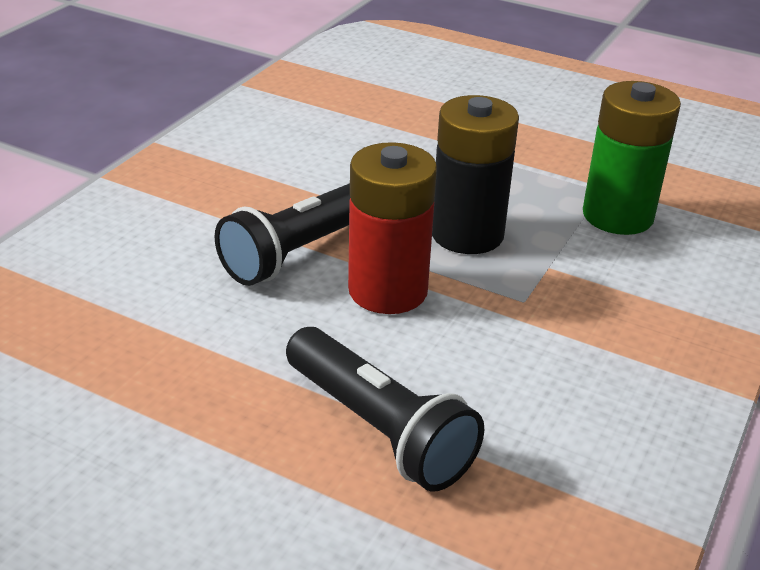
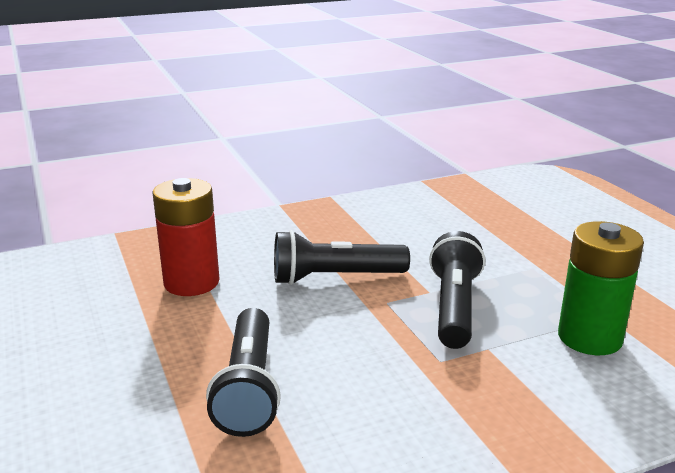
camera: 40 degrees right, 10 degrees down
(388, 290) = (357, 318): red battery -> red battery (191, 282)
(467, 234) = (454, 307): black battery -> black flashlight

